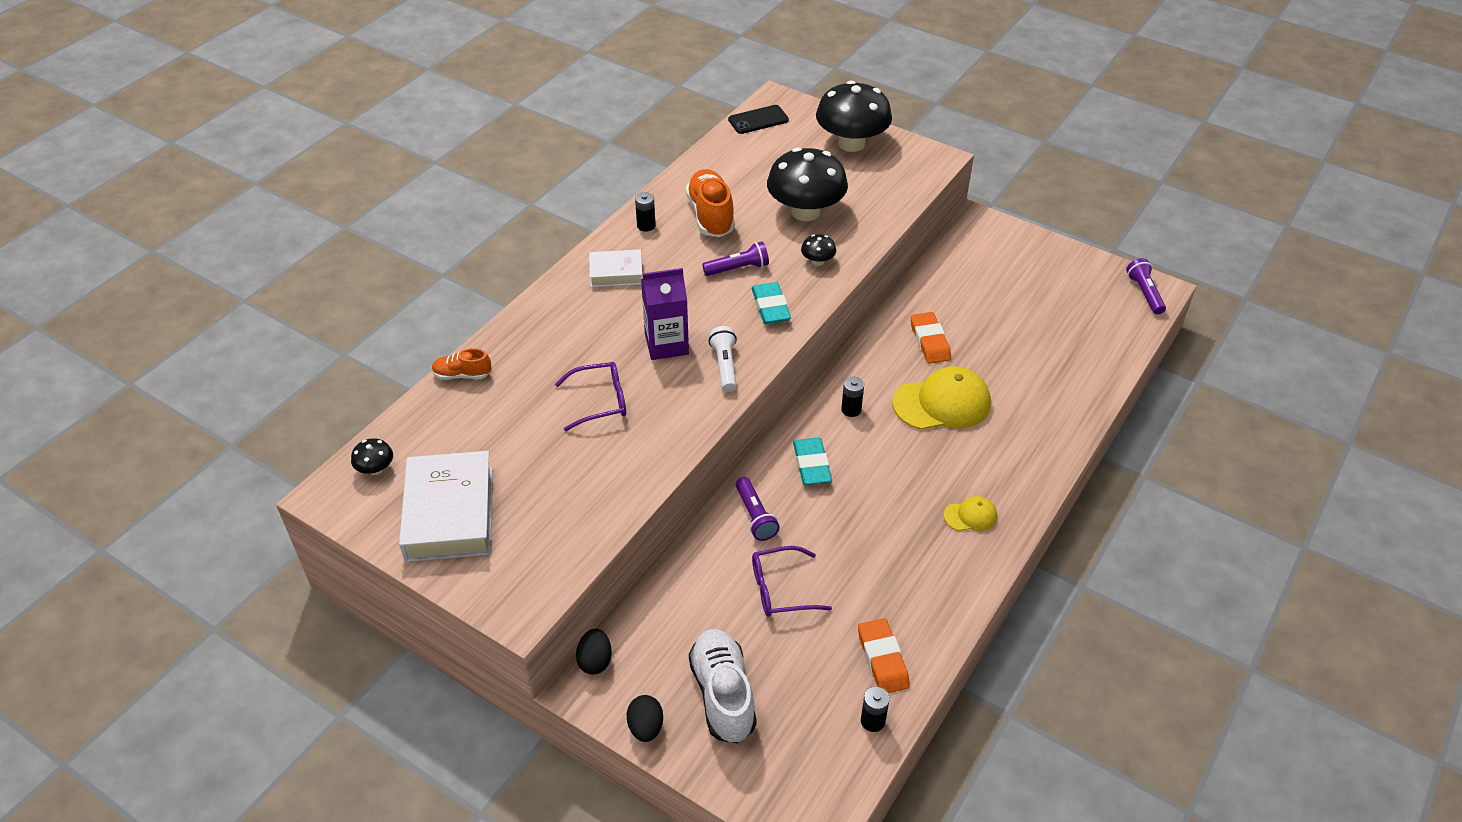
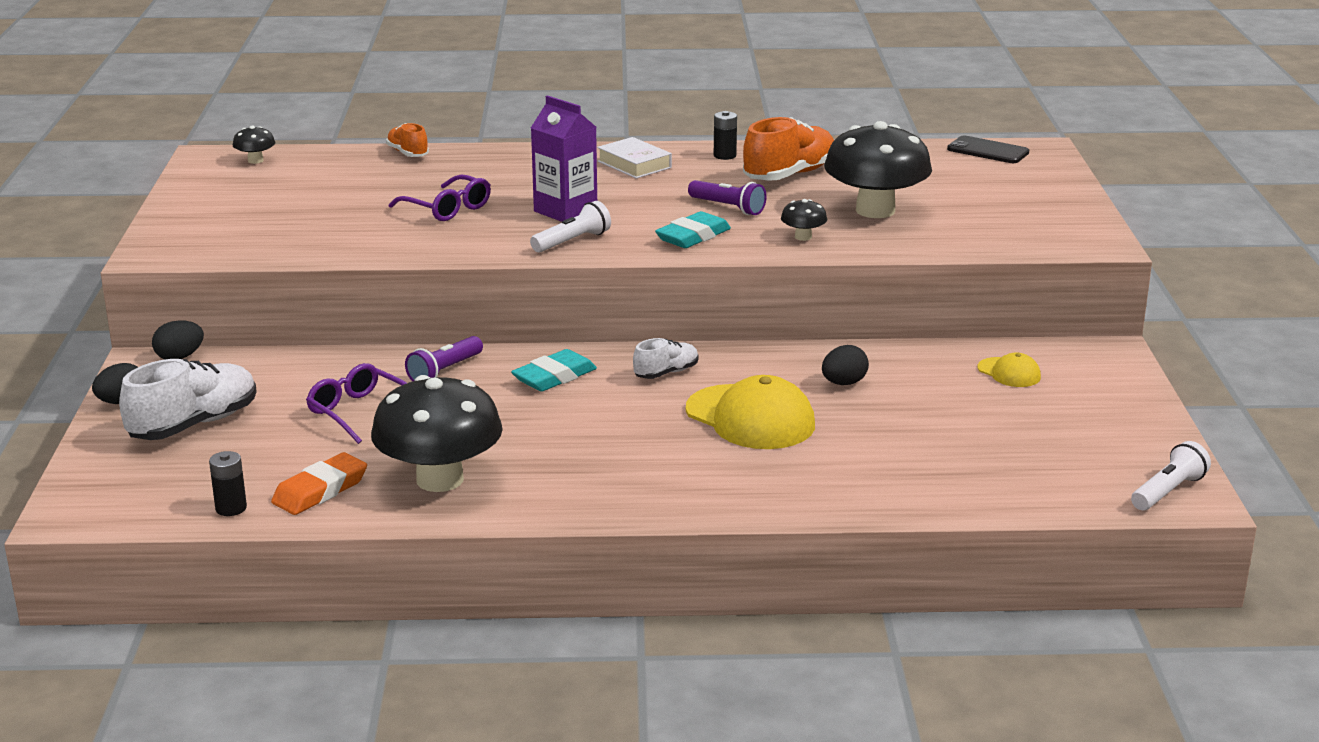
camera: 55 degrees right, 20 degrees down
(450, 514) = (235, 198): white book -> none
(851, 143) = (1038, 199): black mushroom -> black mushroom (440, 479)
(851, 409) = (666, 373): black battery -> white shoe
(929, 341) = (843, 383): orange eraser -> black egg
(970, 516) = (590, 482): yellow cap -> yellow cap (1009, 373)
(1144, 293) = (1168, 491): purple flashlight -> white flashlight

